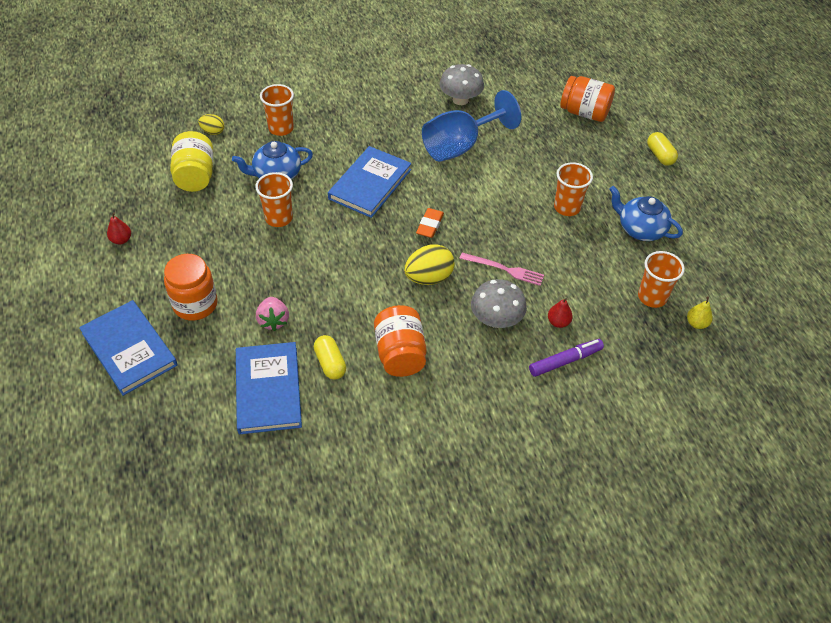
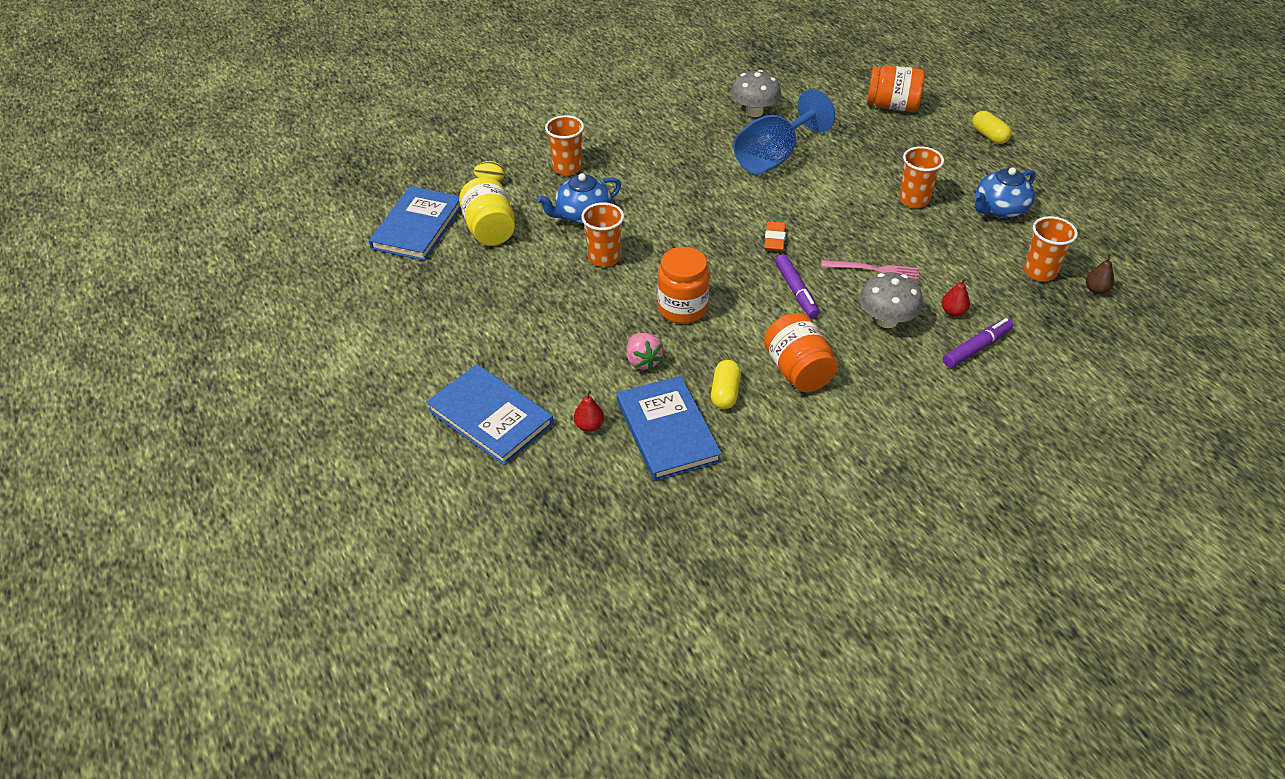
camera: 10 degrees left, 5 degrees down
(121, 240) = (432, 307): red pear -> red pear (589, 426)
(195, 304) = (547, 359): orange jar -> orange jar (682, 308)
(330, 363) = (725, 393): yellow capsule -> yellow capsule turned 45 degrees clockwise
(370, 184) = (691, 209): blue book -> blue book (417, 226)
(428, 278) = (796, 291): yellow egg -> purple marker
(640, 229) = (999, 209): blue teapot -> blue teapot turned 60 degrees counterclockwise
(696, 323) = (1096, 290): yellow pear -> brown pear

